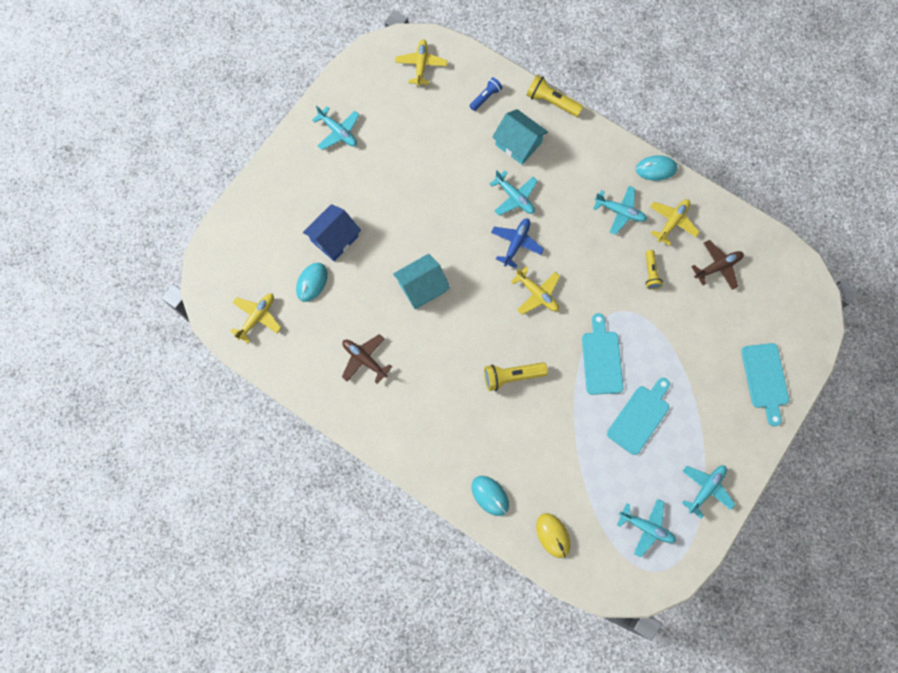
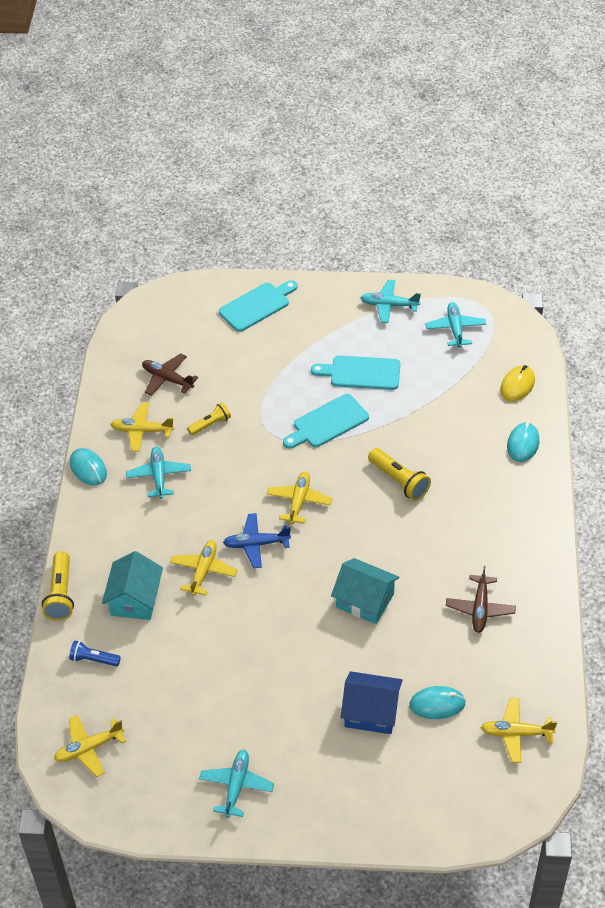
camera: 120 degrees left, 25 degrees down
(514, 197) = (203, 571): turquoise plane -> yellow plane

